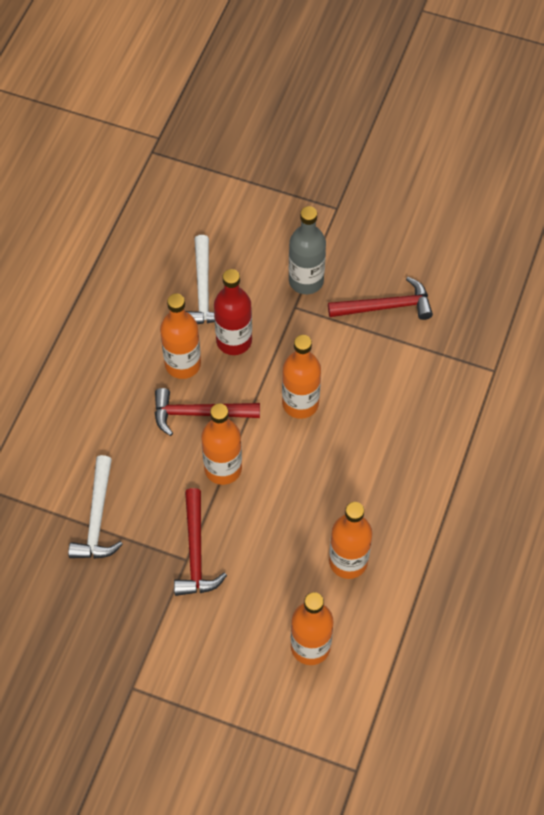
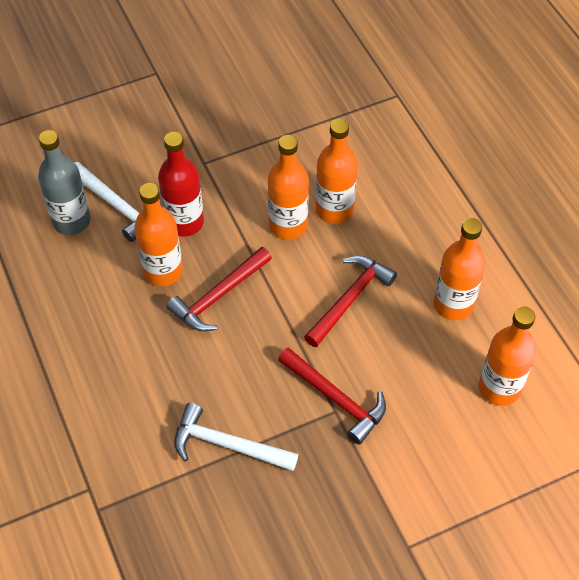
camera: 45 degrees left, 5 degrees down
(97, 518) = (227, 444): white hammer -> white hammer turned 150 degrees clockwise
(223, 468) = (284, 320): orange bottle -> orange bottle (334, 210)
(306, 281) = (191, 138): grey bottle -> grey bottle (71, 221)
(386, 307) = (272, 111): red hammer -> red hammer (350, 299)

